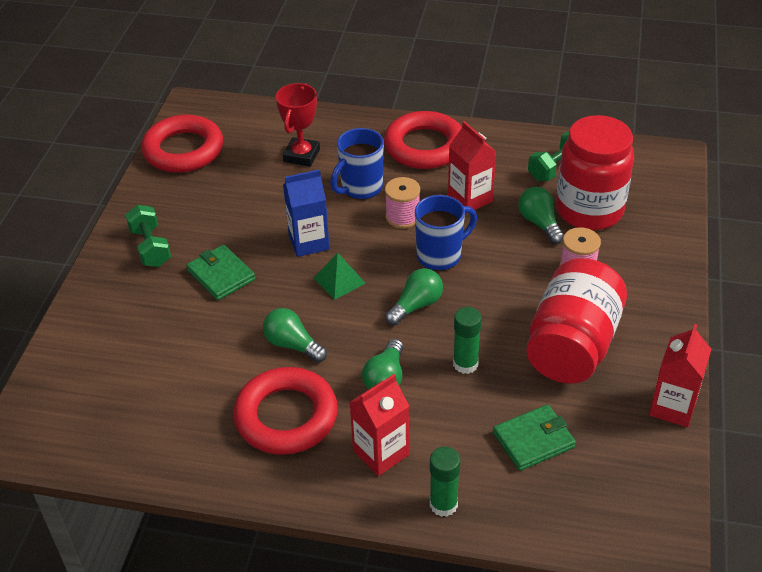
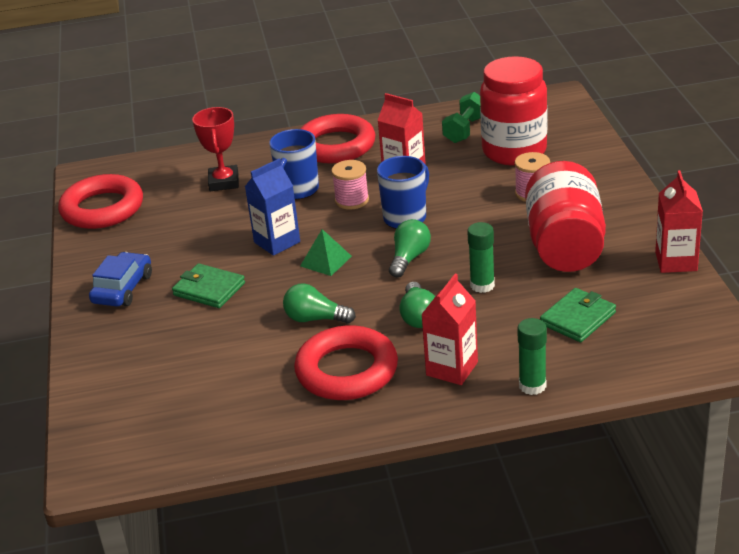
camera: 20 degrees left, 10 degrees down
(150, 247) = (123, 289): green dumbbell -> blue car
(539, 223) = (478, 171): green light bulb -> none

